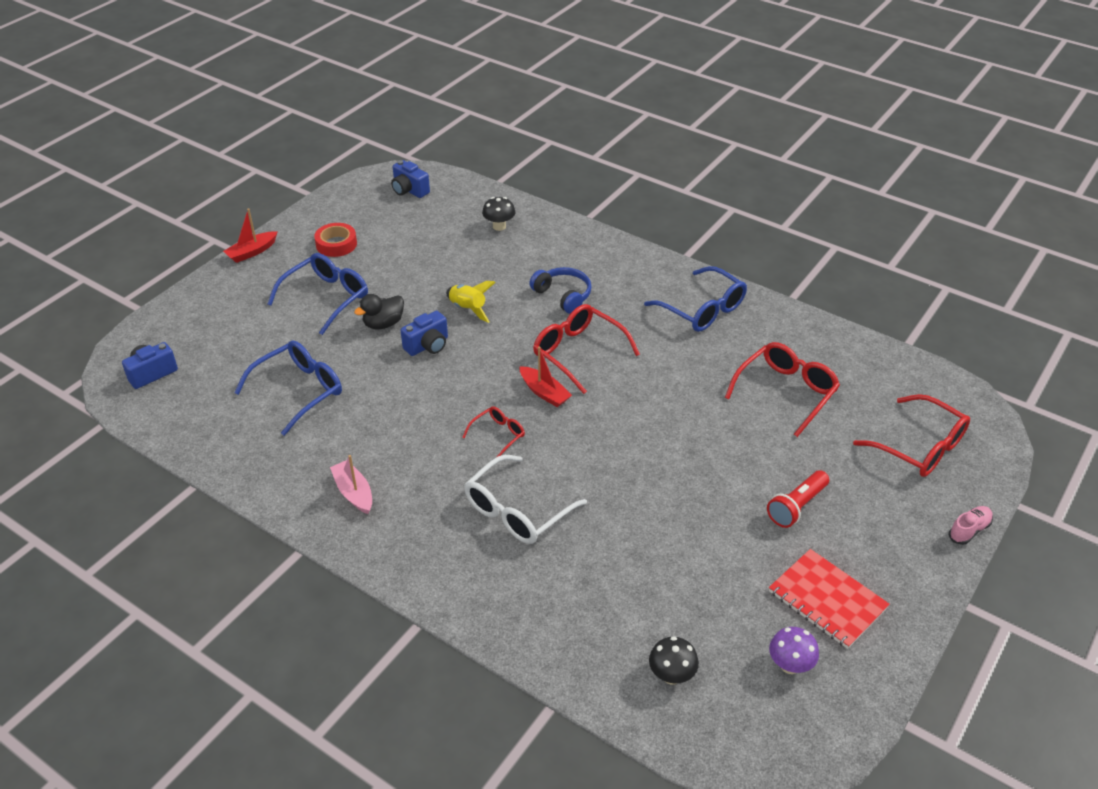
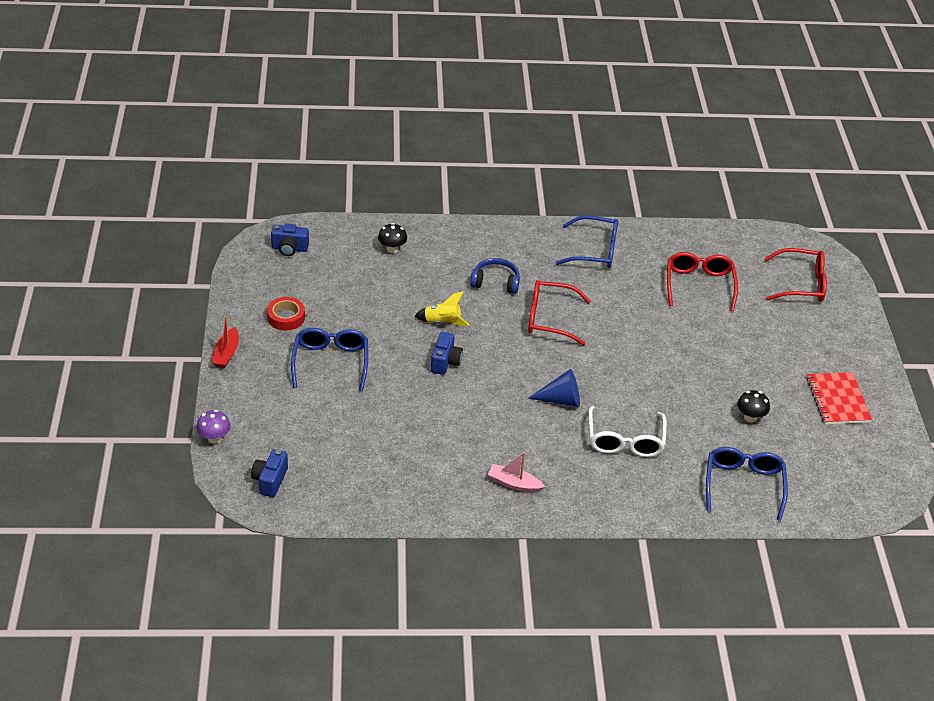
camera: 40 degrees left, 0 degrees up
(298, 391) = (395, 438): blue glasses -> blue glasses (743, 485)
(383, 324) = (396, 361): black duck -> none
(498, 435) = (560, 399): red glasses -> blue cone
(544, 392) = (558, 356): red boat -> none
(671, 675) = (803, 485): black mushroom -> black mushroom (750, 417)
(790, 665) = (853, 445): purple mushroom -> purple mushroom (214, 438)
(796, 506) = (773, 354): red flashlight -> none
(827, 600) = (837, 400): red notebook -> red notebook turned 75 degrees clockwise
(969, 530) = (868, 322): pink shoe -> none

